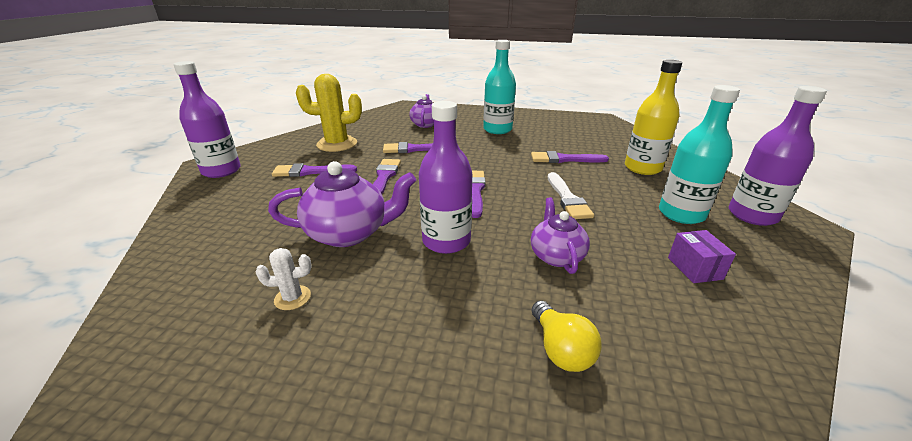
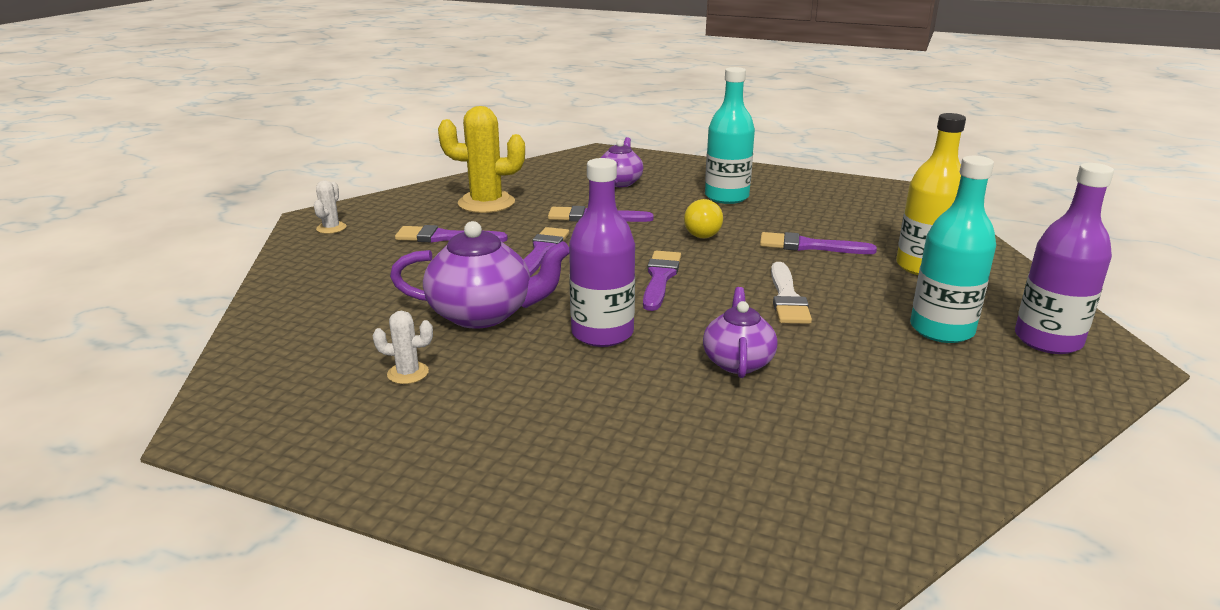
camera: 10 degrees right, 5 degrees down
(221, 171) = (331, 228): purple bottle -> white cactus
(560, 349) = (698, 450): yellow light bulb -> yellow light bulb (700, 233)
(694, 268) = (916, 392): purple box -> none

